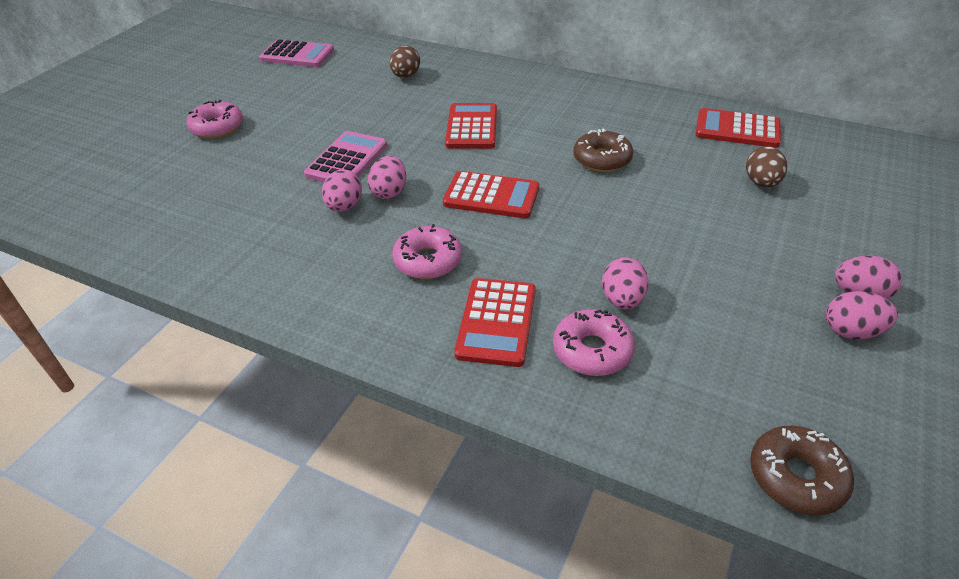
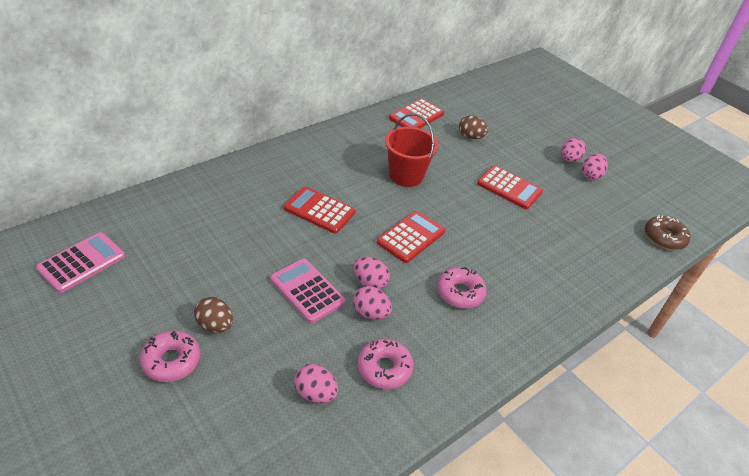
camera: 70 degrees left, 0 degrees up
(406, 76) = (206, 212): brown egg -> brown egg (215, 325)
(496, 322) = (531, 286): red calculator -> red calculator (509, 188)
(592, 350) = (569, 260): pink donut -> pink donut (384, 368)
(602, 159) = (406, 175): brown donut -> red bucket
(622, 300) = (536, 231): pink egg -> pink egg (315, 393)

